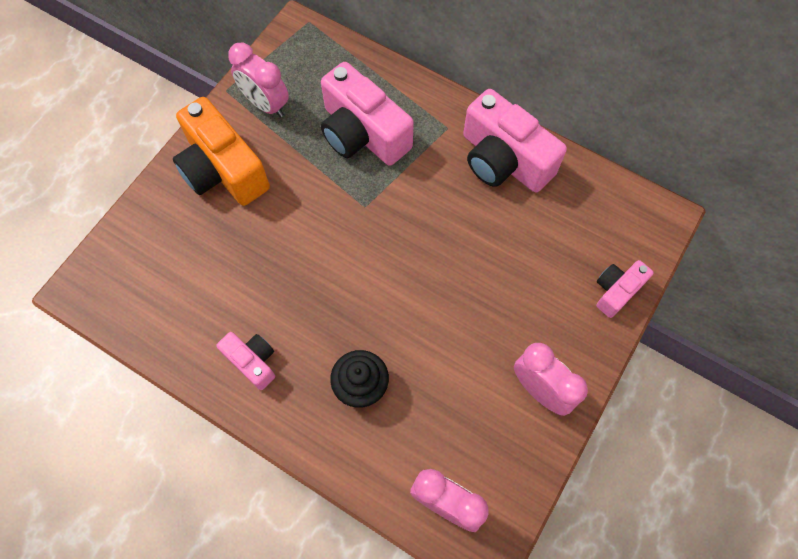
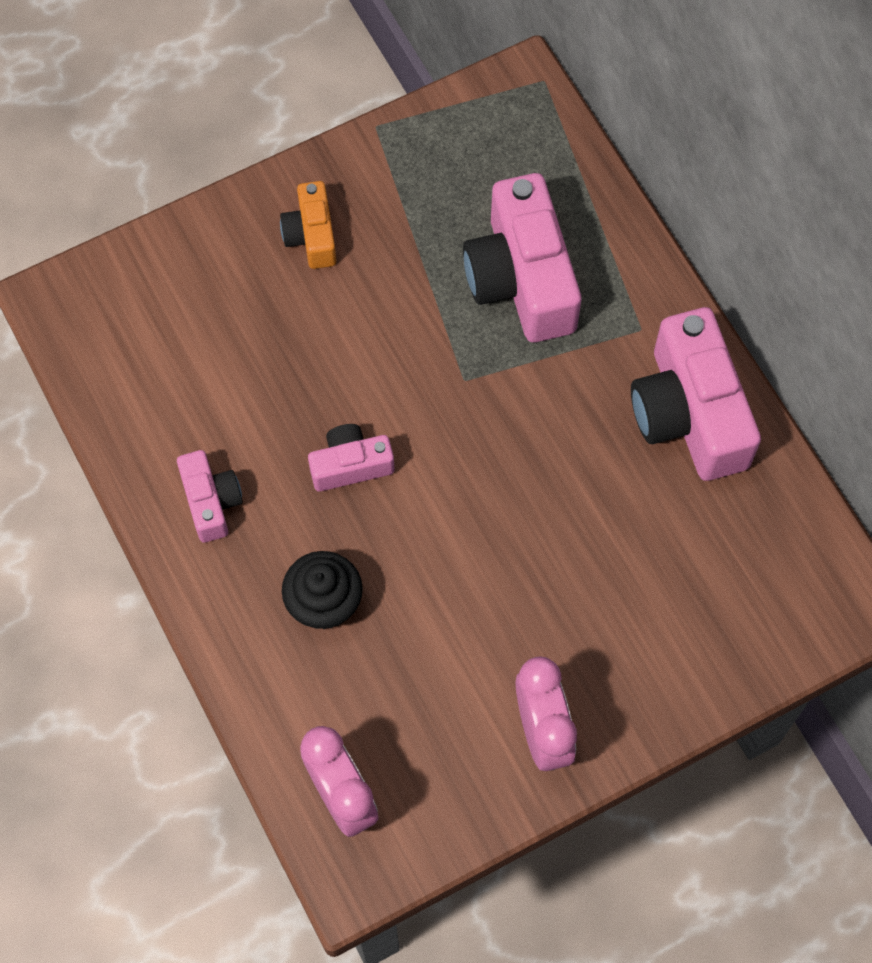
camera: 30 degrees right, 0 degrees up
(223, 169) = (311, 235): orange camera -> orange camera, size x0.53
(265, 104) = (417, 173): pink clock -> none
(616, 291) = (724, 666): pink camera -> pink camera (350, 465)

